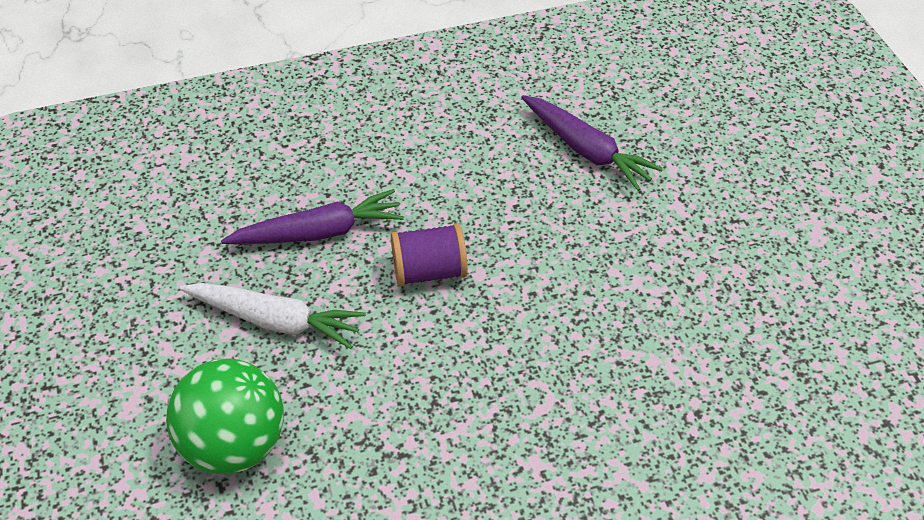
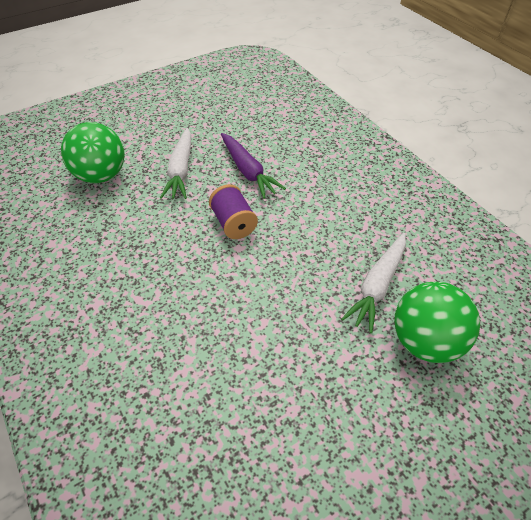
camera: 75 degrees right, 0 degrees up
(586, 150) = (377, 285): purple carrot -> white carrot
(673, 135) = (425, 341): none -> green ball

